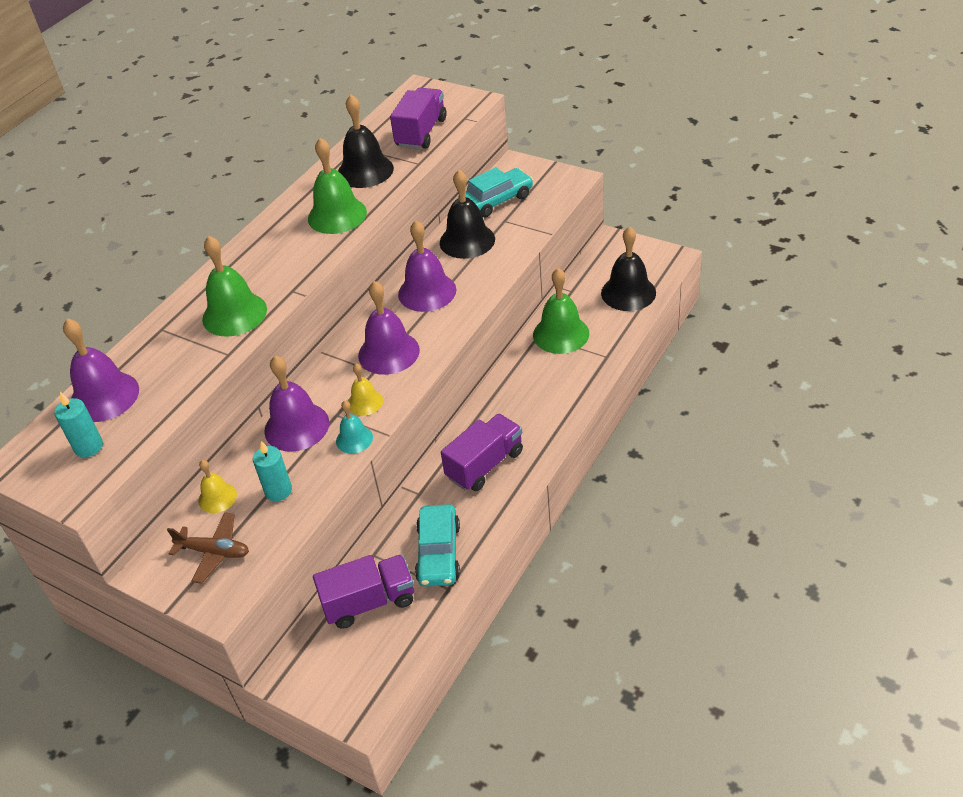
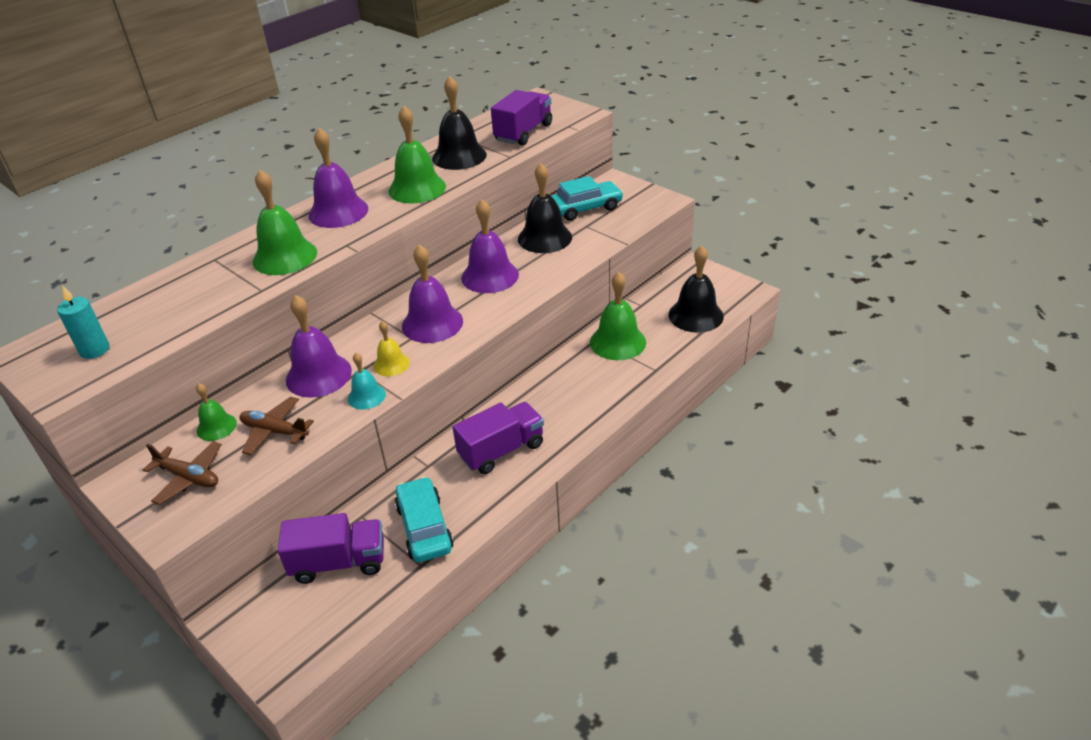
camera: 10 degrees right, 5 degrees down
(104, 396) = (133, 308): purple bell -> purple bell (338, 212)
(217, 497) = (216, 427): yellow bell -> green bell
(278, 491) = (274, 431): turquoise candle -> brown plane
(438, 553) = (424, 527): turquoise car -> turquoise car turned 150 degrees clockwise

